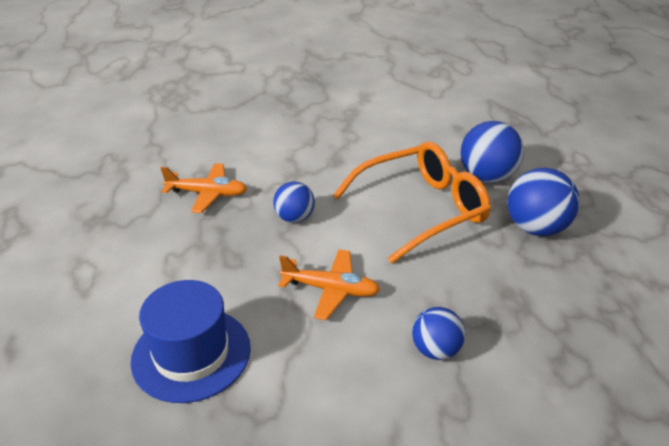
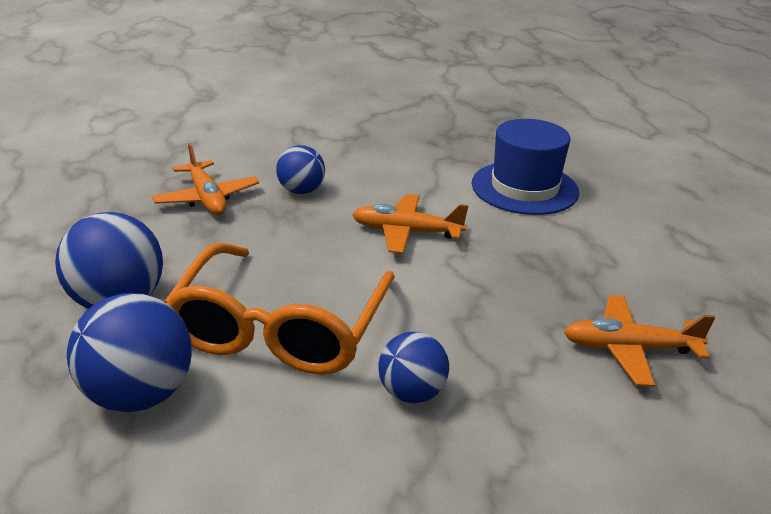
camera: 175 degrees right, 5 degrees down
(294, 218) = (474, 311): blue ball -> blue ball (412, 392)
(421, 209) = (280, 328): orange glasses -> orange glasses turned 45 degrees counterclockwise
(529, 338) = (207, 198): none -> orange plane

